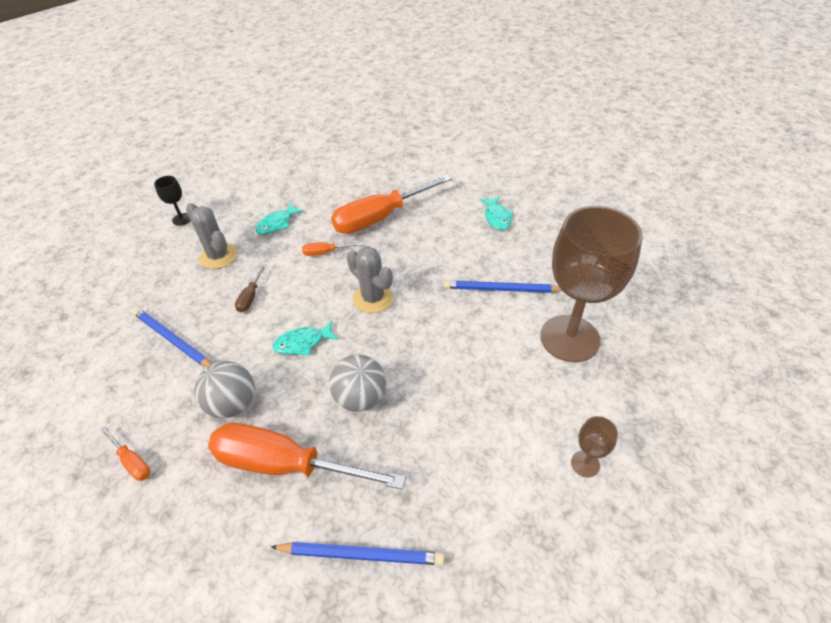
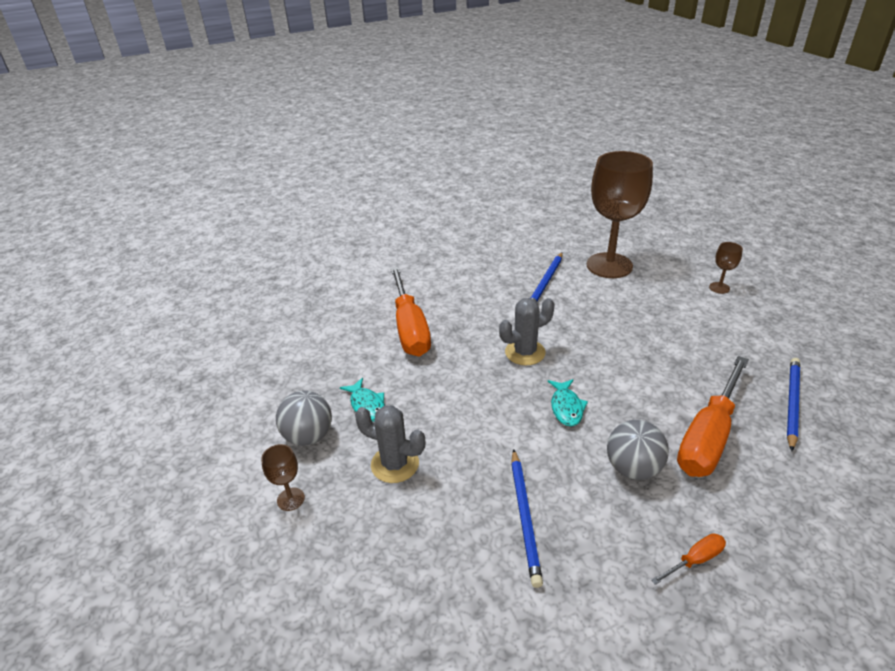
camera: 70 degrees left, 10 degrees down
(173, 340) = (525, 517): blue pencil -> blue pencil turned 60 degrees counterclockwise
(182, 219) = (290, 499): black goblet -> brown goblet
(218, 256) = (395, 464): grey cactus -> grey cactus turned 45 degrees clockwise
(251, 297) = (482, 440): brown screwdriver -> none
(325, 252) = (441, 373): orange screwdriver -> none
(360, 398) = (643, 380): grey ball -> grey ball (308, 436)
(497, 217) = (456, 264): turquoise fish -> none

